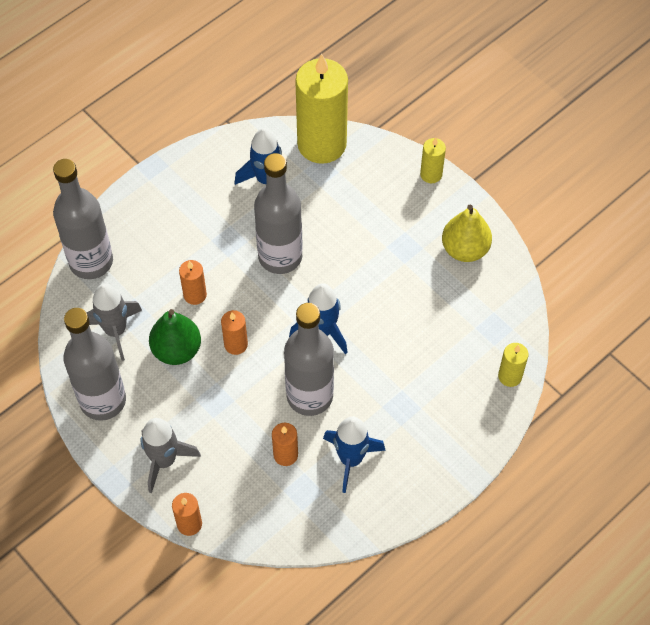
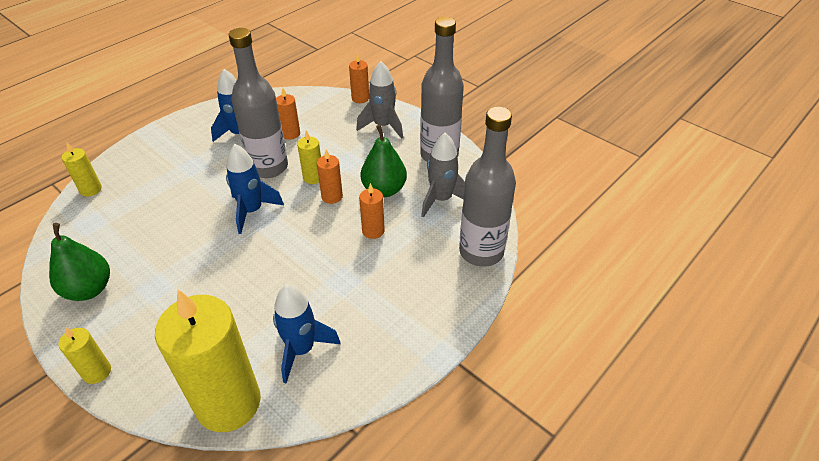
camera: 175 degrees right, 15 degrees down
(256, 375) = (313, 177): none -> yellow candle
(280, 256) = (289, 269): grey bottle -> none
(465, 249) = (89, 289): yellow pear -> green pear

